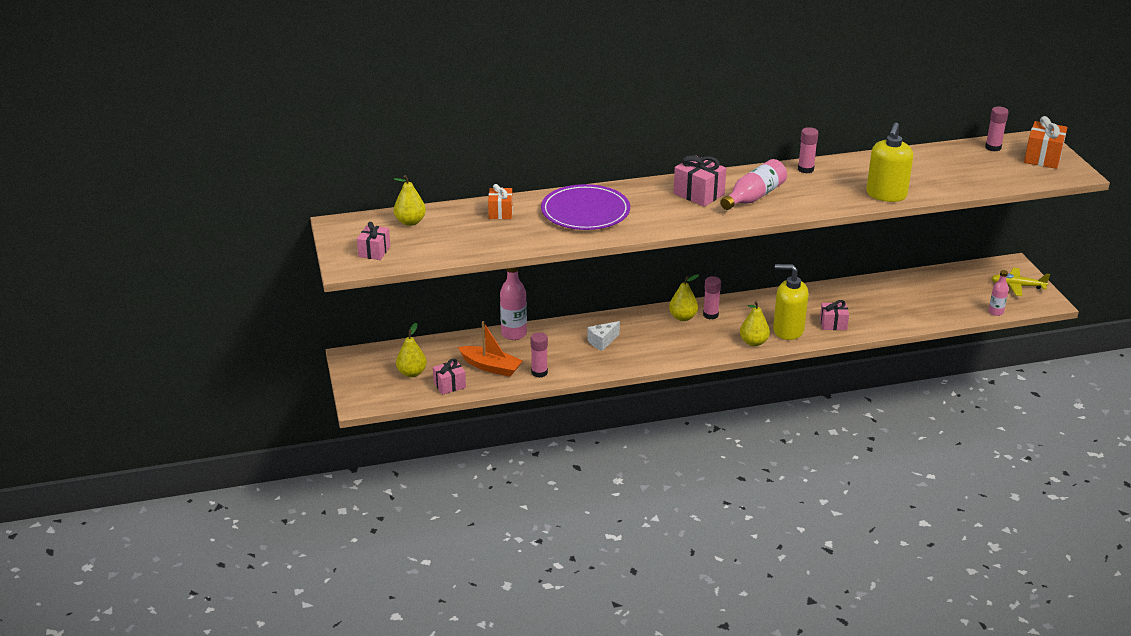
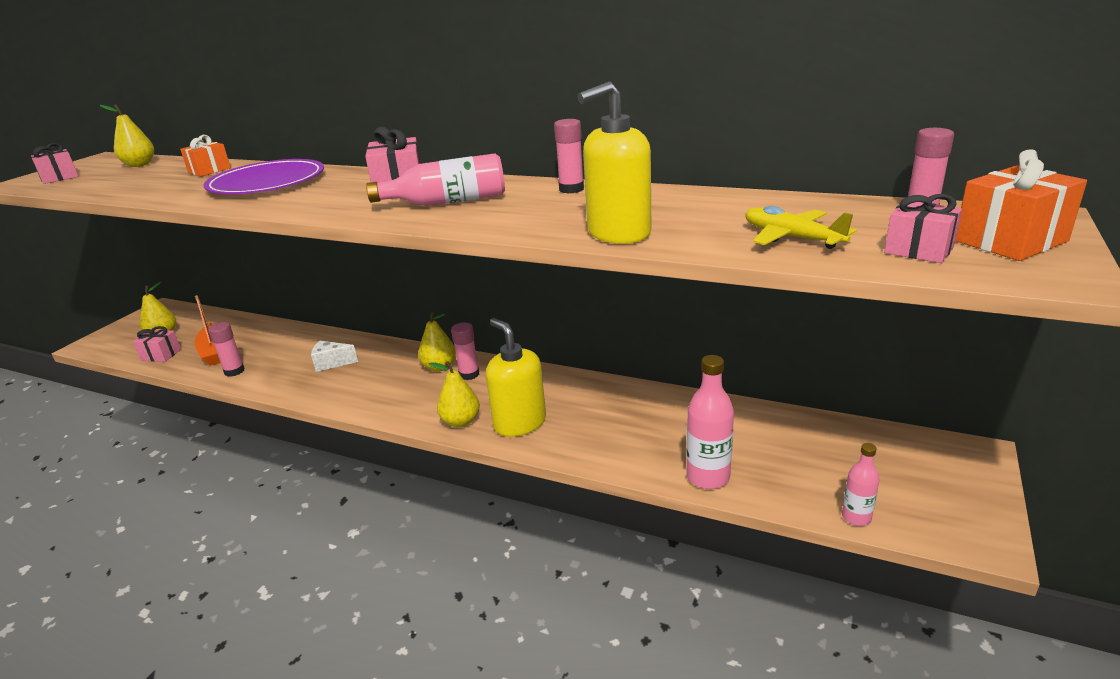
camera: 40 degrees right, 5 degrees down
(514, 334) = (285, 330): pink bottle -> pink bottle (708, 477)
(833, 324) = (584, 437): pink gift -> pink gift (918, 250)
(1017, 286) = (947, 490): yellow plane -> yellow plane (791, 238)

